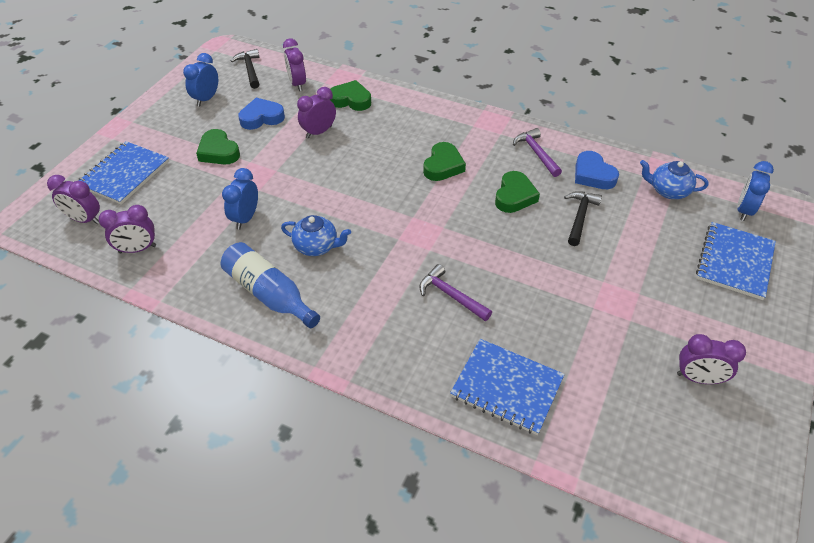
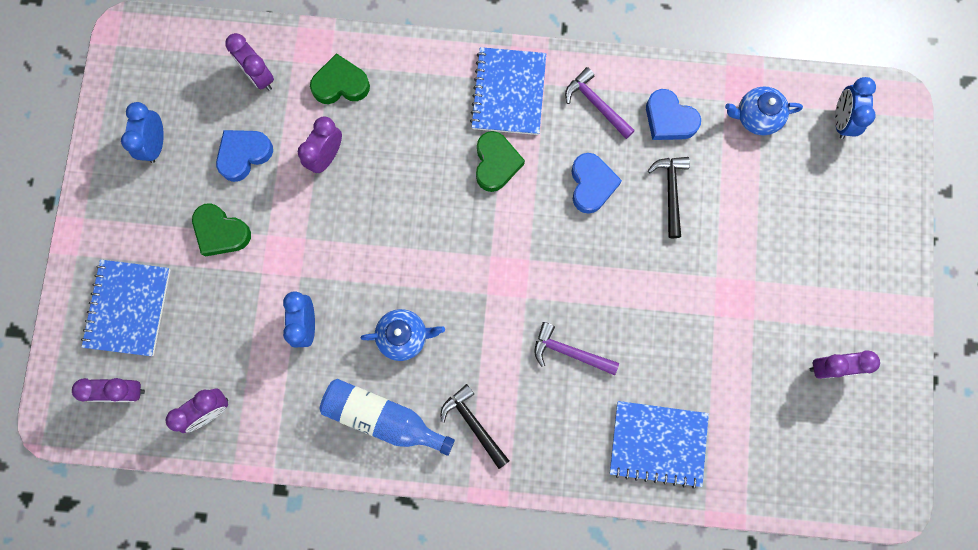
camera: 20 degrees left, 30 degrees up
(250, 69) = (183, 68): black hammer -> black hammer (473, 424)
(514, 196) = (591, 185): green heart -> blue heart
(734, 262) = (842, 202): blue notebook -> blue notebook (508, 92)

